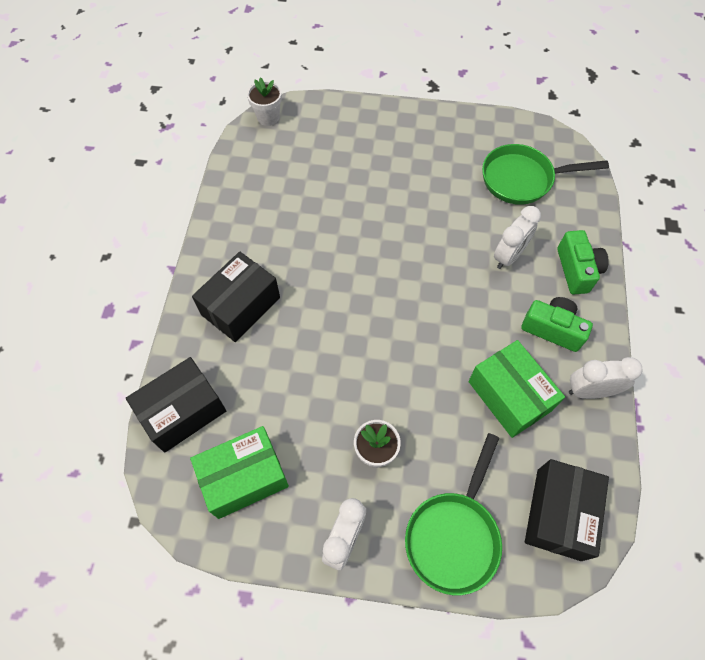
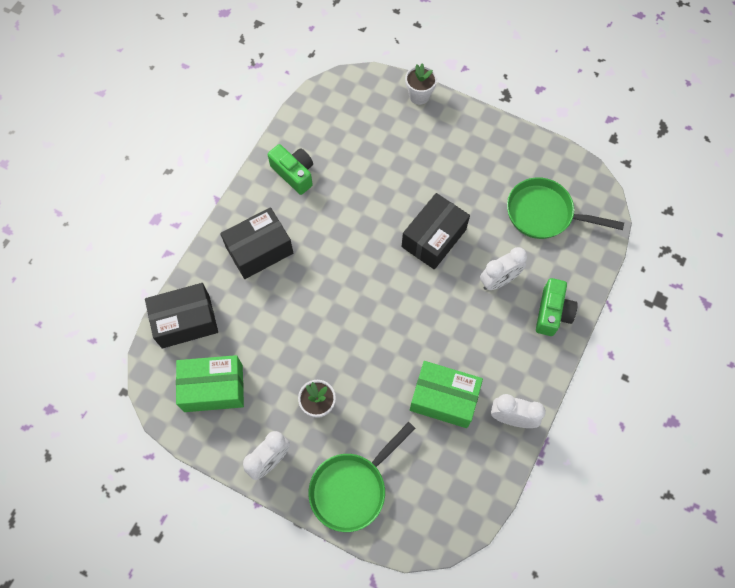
camera: 20 degrees right, 5 degrees up
(268, 117) = (345, 83): white flower pot -> white flower pot (419, 96)
(509, 396) = (444, 398): green box -> green box turned 60 degrees counterclockwise
(552, 329) = (506, 356): green camera -> green camera (294, 173)
(558, 514) = (439, 502): black box -> black box (434, 238)

